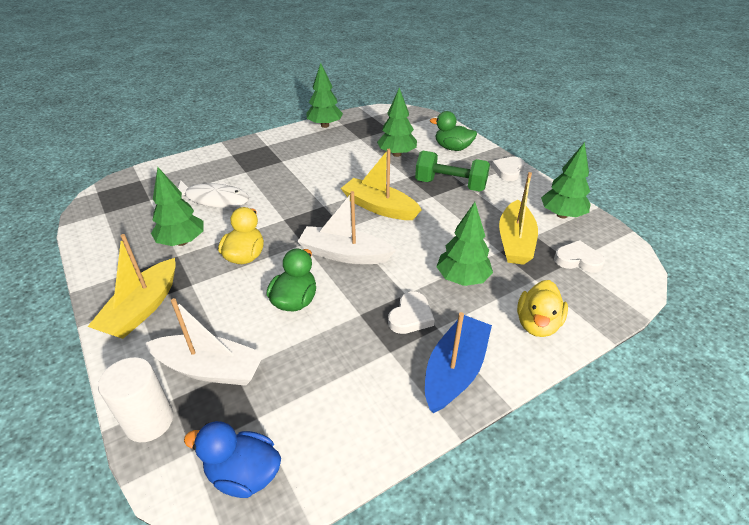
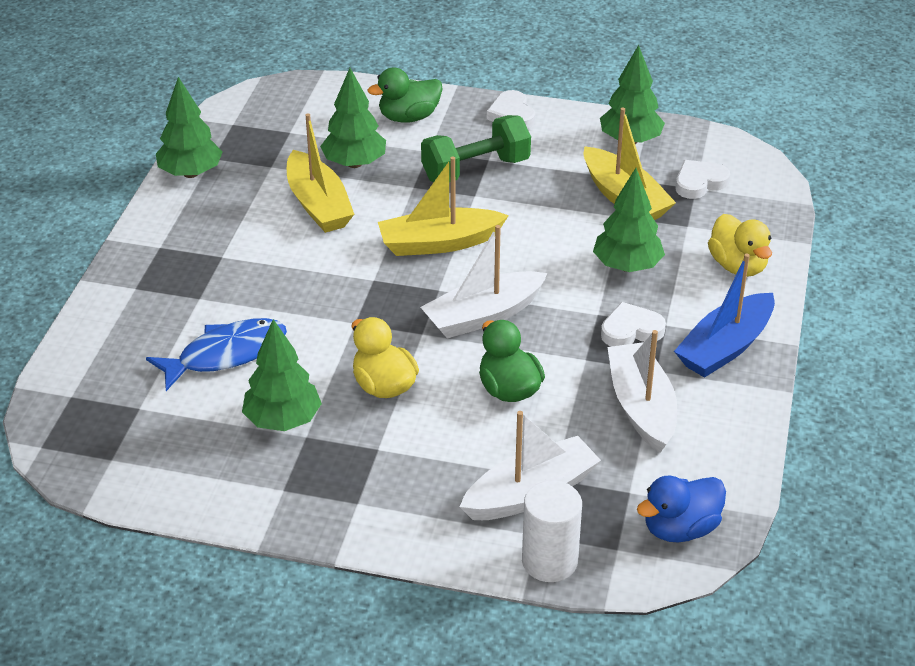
camera: 45 degrees left, 0 degrees up
(142, 308) = (371, 502): yellow boat -> yellow boat (318, 205)
(213, 199) = (226, 355): white fish -> blue fish
(347, 368) = (641, 407): none -> white boat
(411, 316) = (631, 330): white heart -> white heart turned 90 degrees counterclockwise
(455, 370) = (725, 347): blue boat -> blue boat turned 120 degrees counterclockwise

